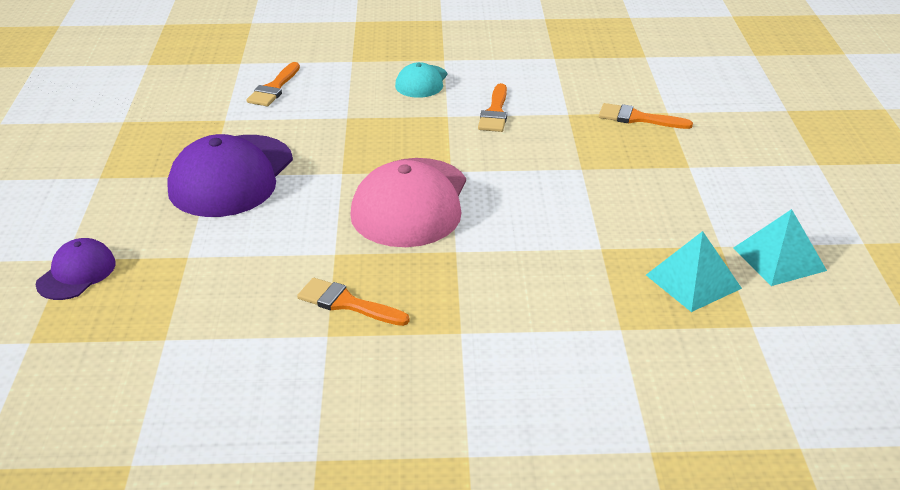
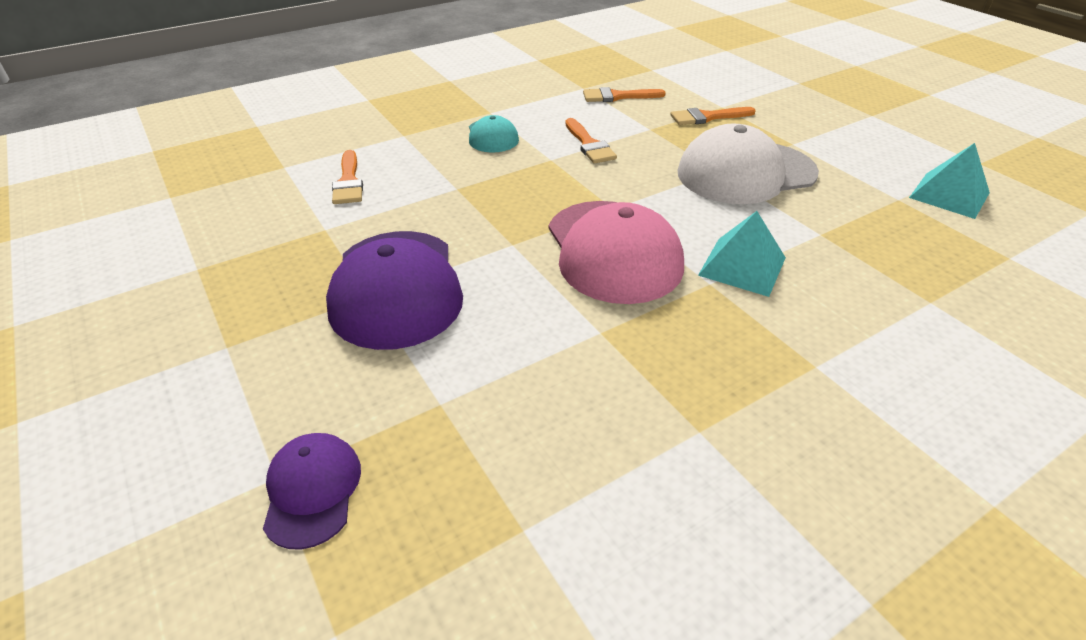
camera: 30 degrees left, 5 degrees up
(346, 303) = (676, 383): orange brush -> orange brush (617, 96)
(604, 178) = (745, 173): none -> white cap
(693, 281) = (922, 236): turquoise pyramid -> turquoise pyramid (742, 266)

